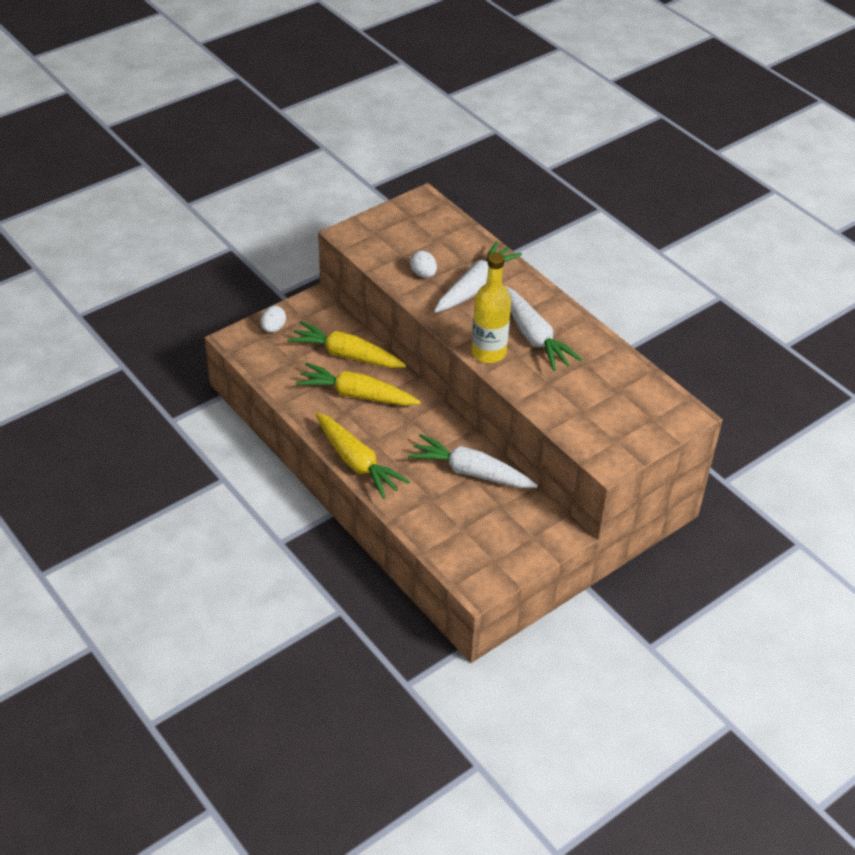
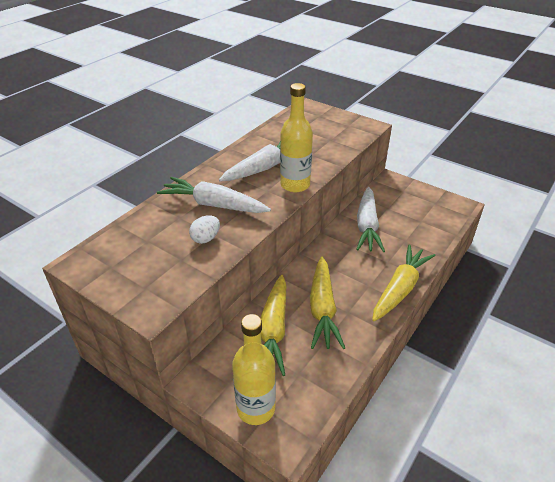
camera: 105 degrees left, 5 degrees down
(273, 328) = (256, 408): white egg -> yellow bottle

